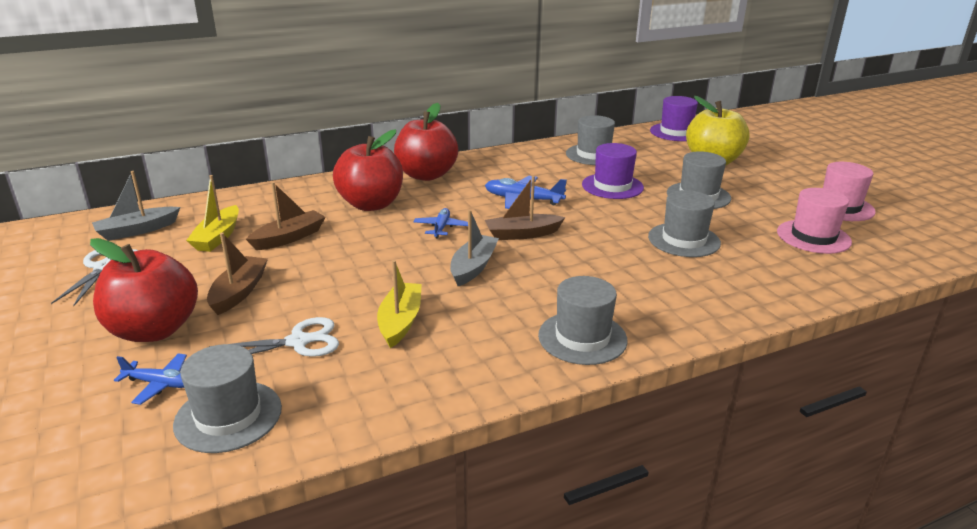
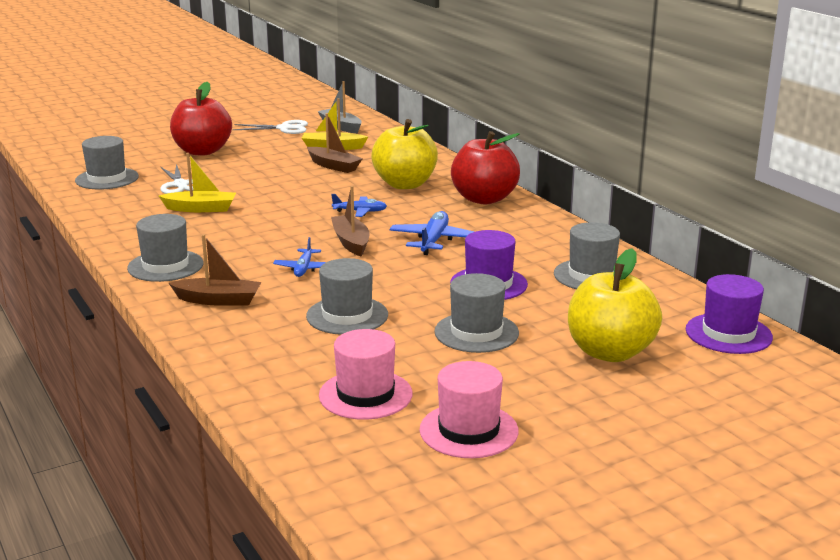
camera: 85 degrees right, 5 degrees down
(160, 384) = (143, 161): blue plane -> blue plane (304, 268)
(239, 292) = (248, 163): brown boat -> brown boat (218, 300)
(371, 204) = (405, 184): red apple -> yellow apple
(473, 267) = (284, 226): grey boat -> none

